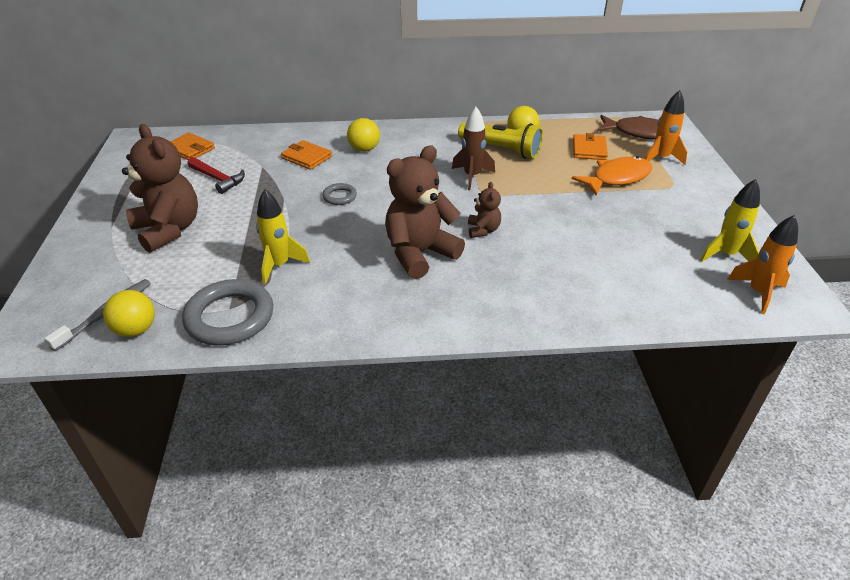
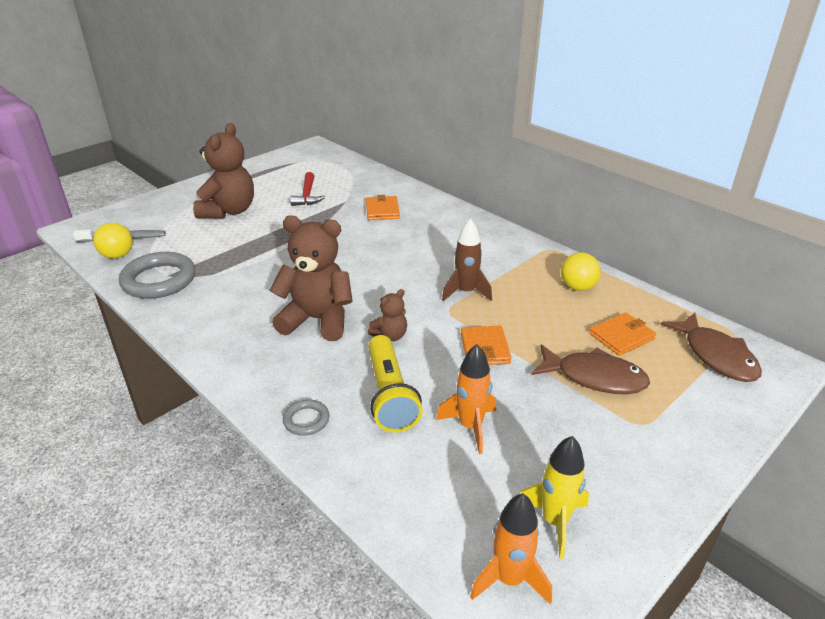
camera: 50 degrees right, 5 degrees down
(190, 149) = (329, 168): orange wallet -> orange wallet (485, 348)
(279, 265) = (234, 269): yellow rocket -> none
(339, 196) = (349, 249): grey ring -> grey ring (306, 420)
(364, 149) = (429, 226): yellow ball -> none
(501, 149) = (535, 287): yellow flashlight -> yellow flashlight (390, 395)
(617, 178) = (594, 377): orange fish -> brown fish
(660, 158) = (686, 393): orange rocket -> orange rocket (470, 427)

